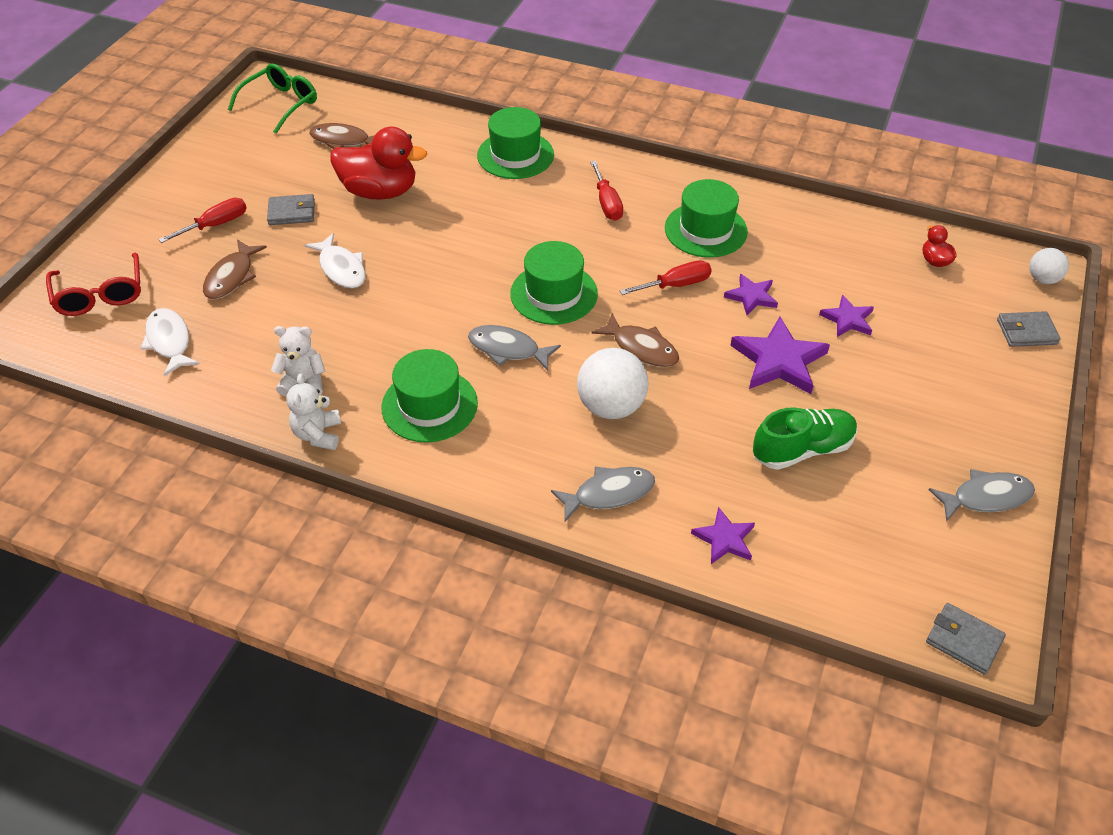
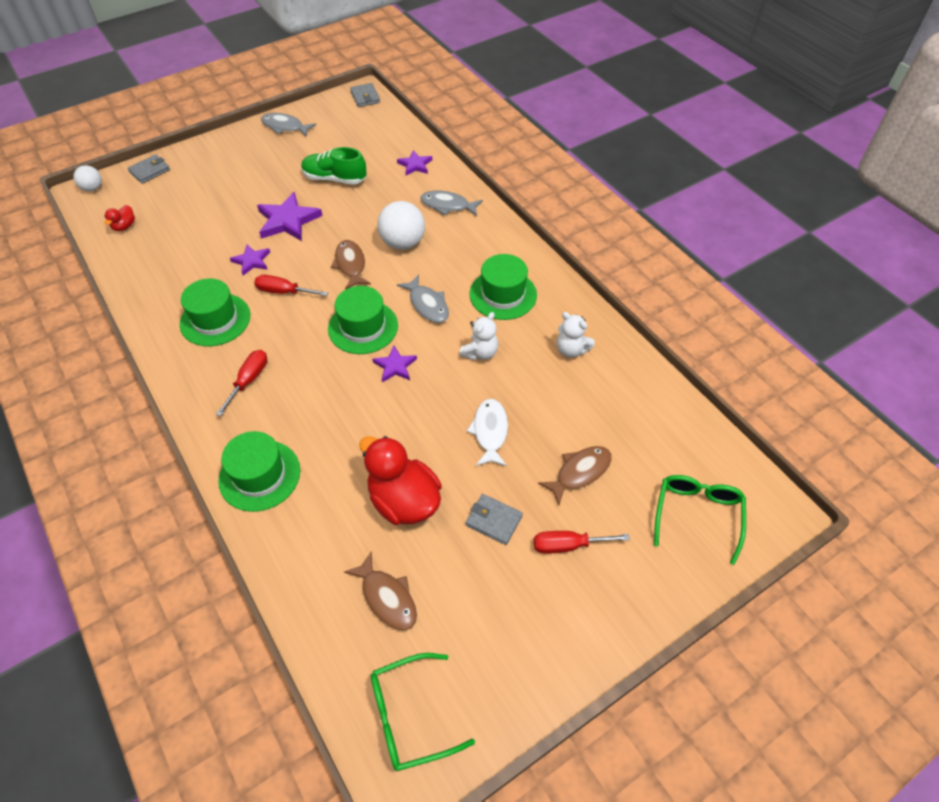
camera: 145 degrees left, 5 degrees up
(100, 295) = (697, 515): red glasses -> green glasses
(170, 341) = (652, 433): white fish -> none
(318, 434) = (581, 310): white teddy bear -> white teddy bear (480, 353)
(847, 319) = (222, 221): purple star -> purple star (395, 366)
(1026, 332) = (150, 171): grey wallet -> grey wallet turned 75 degrees counterclockwise

